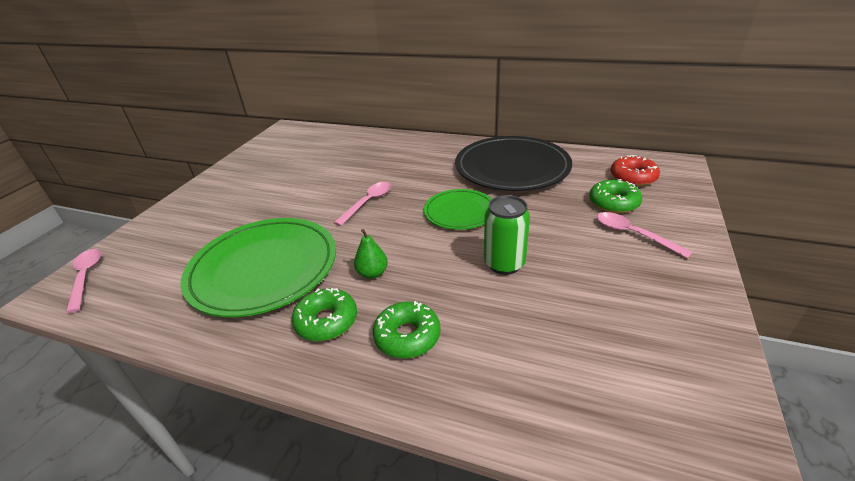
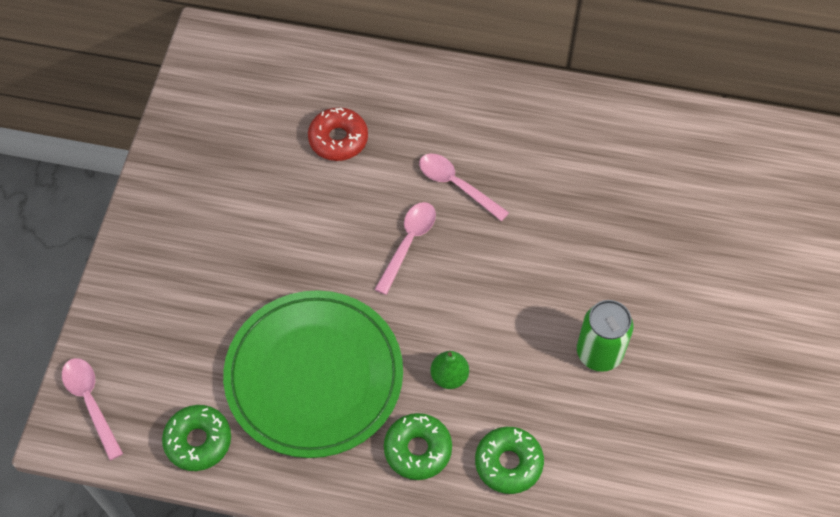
camera: 10 degrees left, 25 degrees up
(459, 212) = (536, 260): green plate -> none
(512, 168) = (597, 157): black plate -> none
(613, 203) = (730, 235): green donut -> green donut (198, 441)
(632, 234) = (746, 295): pink spoon -> pink spoon (456, 185)
(633, 177) = (760, 178): red donut -> red donut (338, 139)

